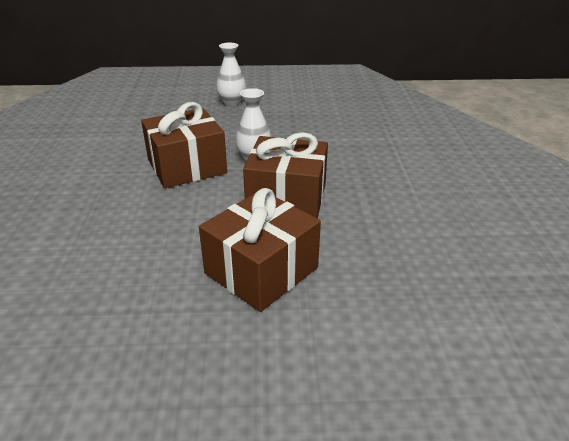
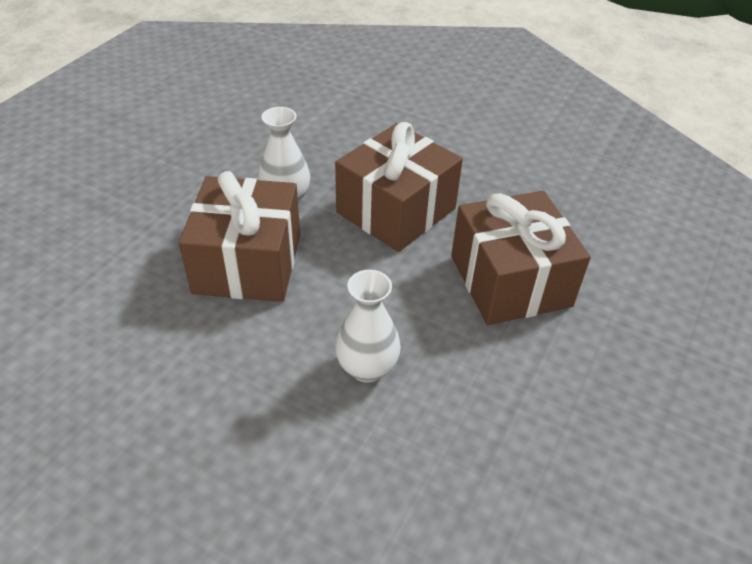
camera: 60 degrees left, 10 degrees up
(232, 102) = (111, 158): white vase -> white vase (367, 368)

